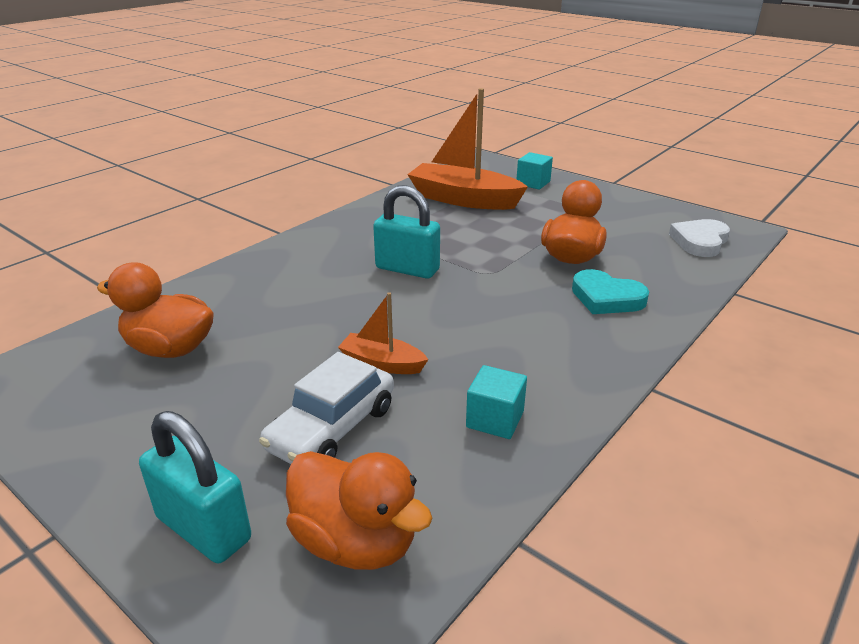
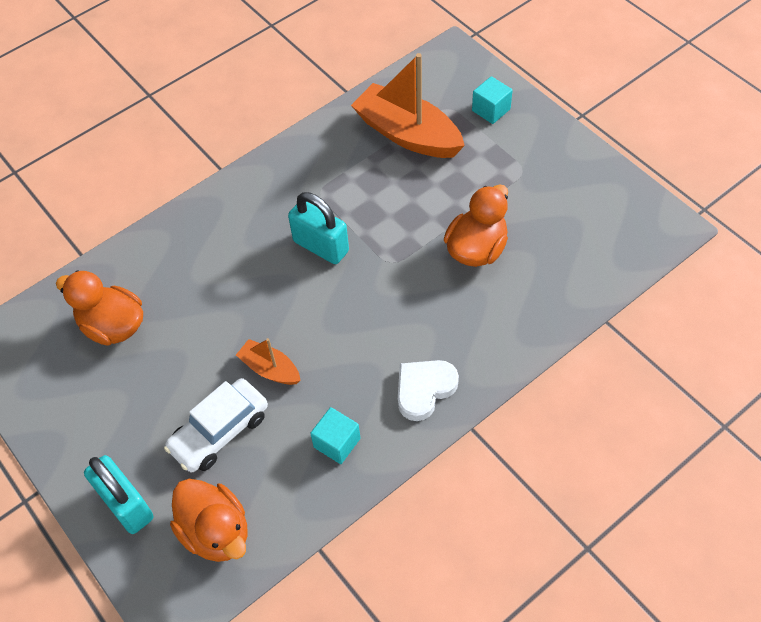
camera: 15 degrees right, 25 degrees up
(606, 298) = (482, 314): turquoise heart -> none
(700, 241) = (614, 241): white heart -> white heart (424, 389)

